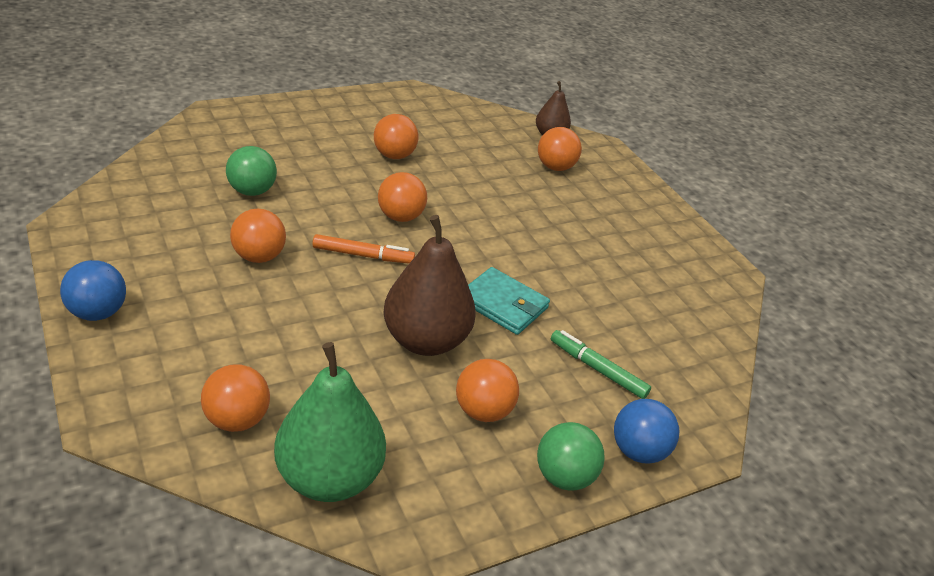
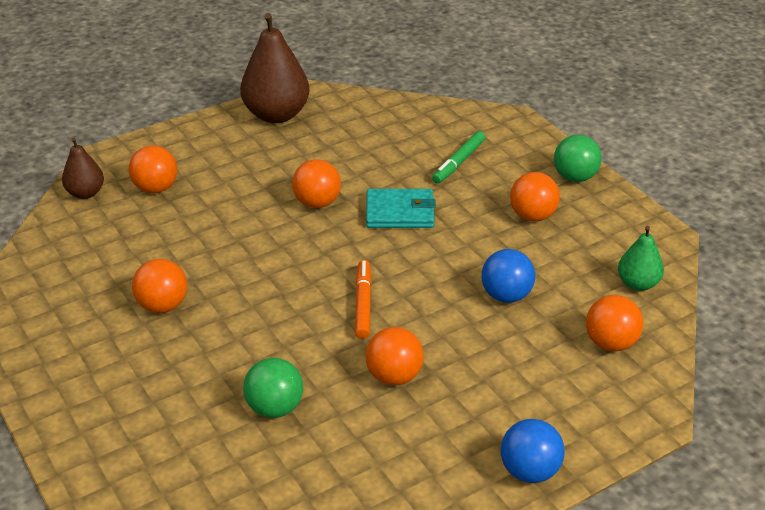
camera: 90 degrees left, 0 degrees up
(329, 477) = (637, 284): green pear -> green pear, size x0.55
(400, 217) = (287, 287): orange ball -> orange ball (317, 203)
(425, 340) = (467, 252): brown pear -> brown pear (276, 115)
(503, 304) = (400, 212): turquoise wallet -> turquoise wallet turned 60 degrees clockwise
(638, 451) = (533, 146): blue ball -> blue ball (506, 295)

